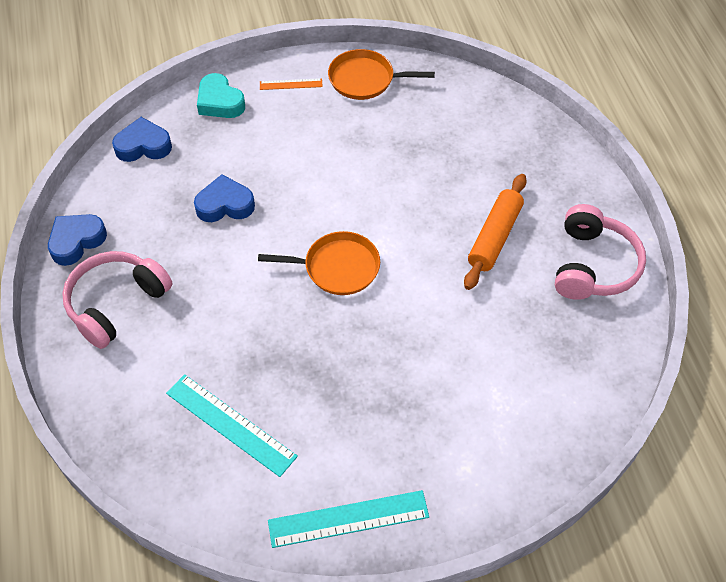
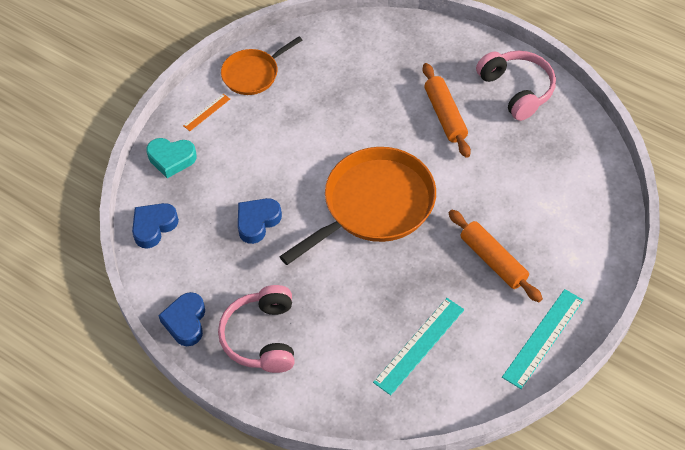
camera: 40 degrees left, 0 degrees up
(231, 424) = (419, 345): turquoise ruler -> turquoise ruler turned 45 degrees counterclockwise
(337, 267) = (374, 205): orange pan -> orange pan, size x1.80
(385, 405) = (493, 260): none -> orange rolling pin

